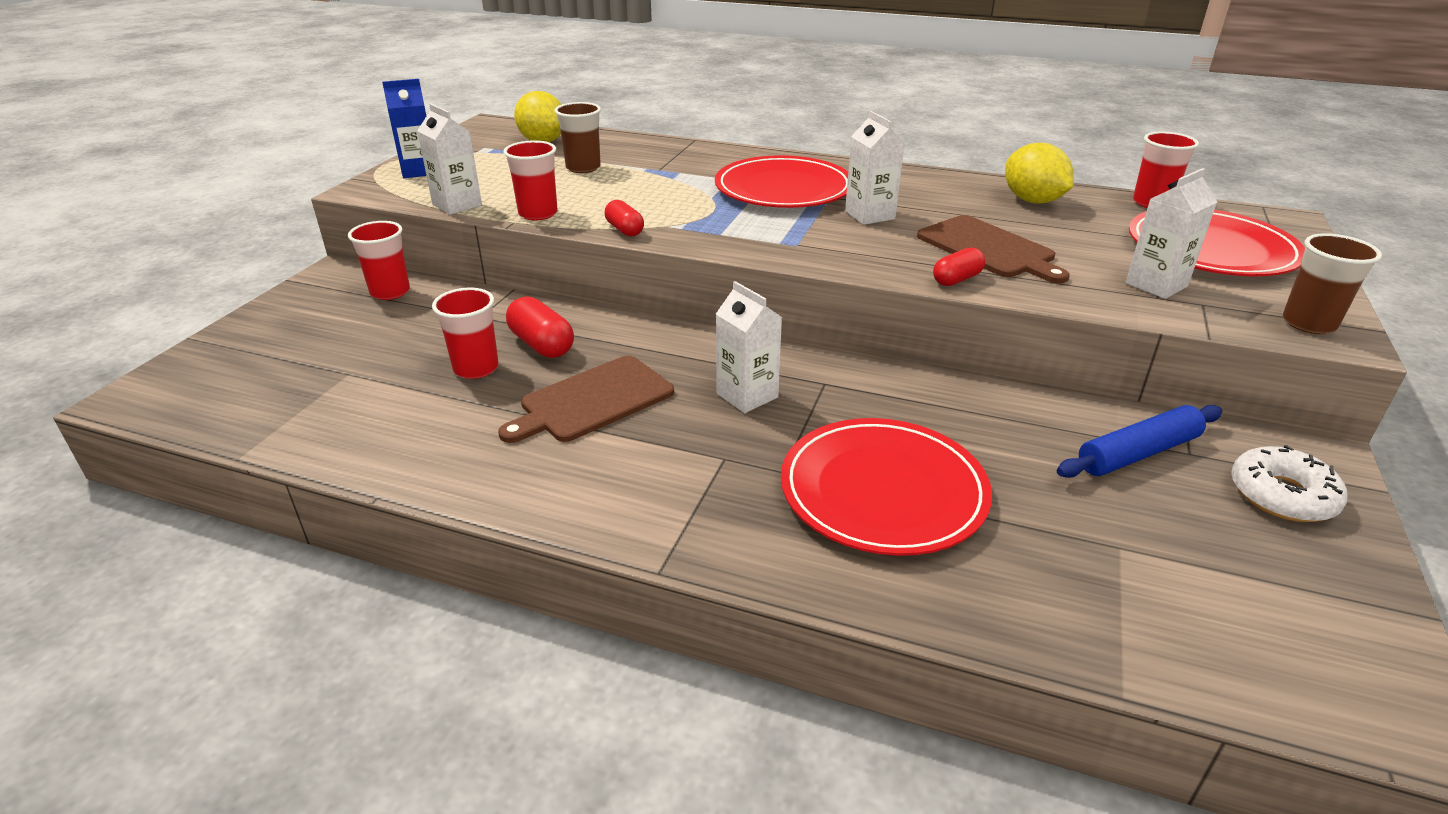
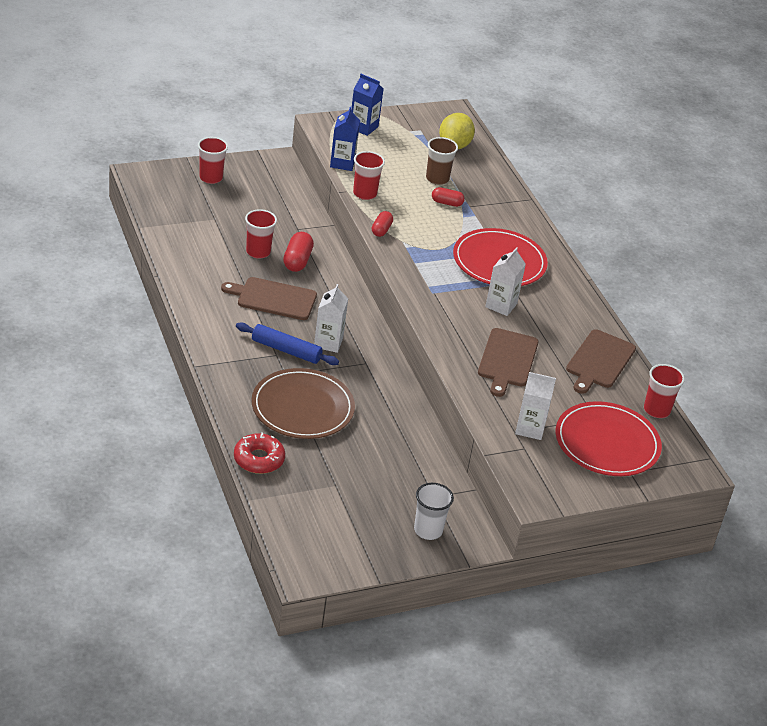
camera: 45 degrees right, 5 degrees up
(390, 292) = (284, 188): red cup -> red cup (211, 178)
(457, 205) = (342, 163): white carton -> blue carton
(883, 491) = (302, 408): red plate -> brown plate
(956, 279) = (455, 358): red capsule -> red capsule (447, 203)
(996, 615) = (259, 459): none -> red donut
(1032, 201) = (599, 361): yellow lemon -> brown cutting board
(1138, 453) = (415, 479): blue rolling pin -> blue rolling pin (286, 350)
(1282, 495) = (428, 530): white donut -> white cup
(1308, 324) = (541, 487): brown cup -> none

